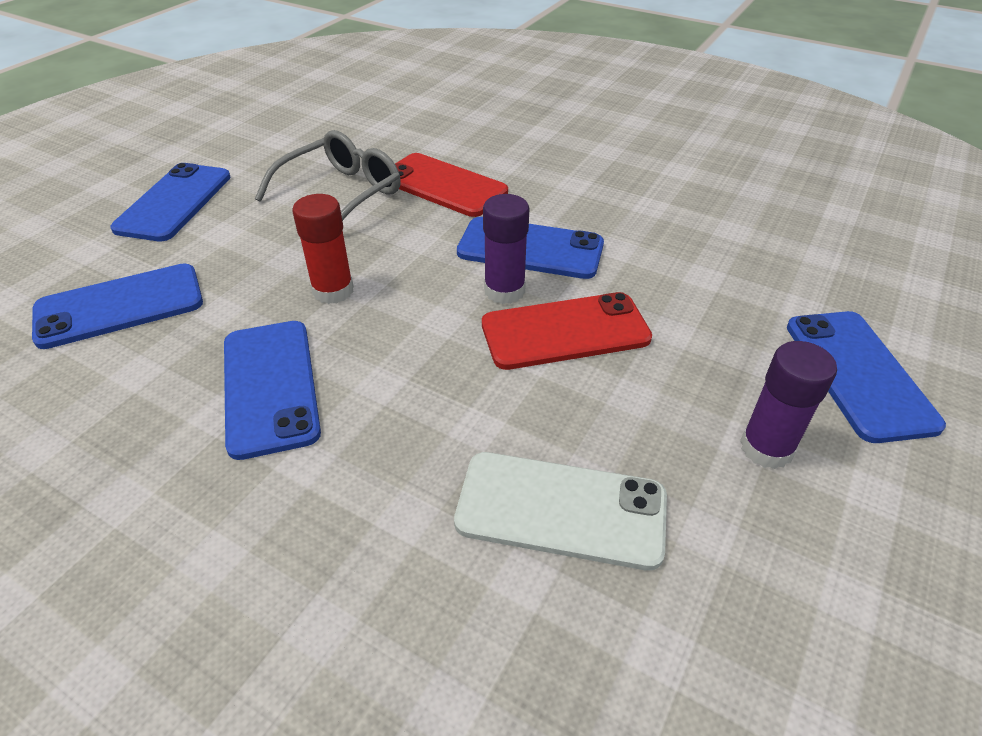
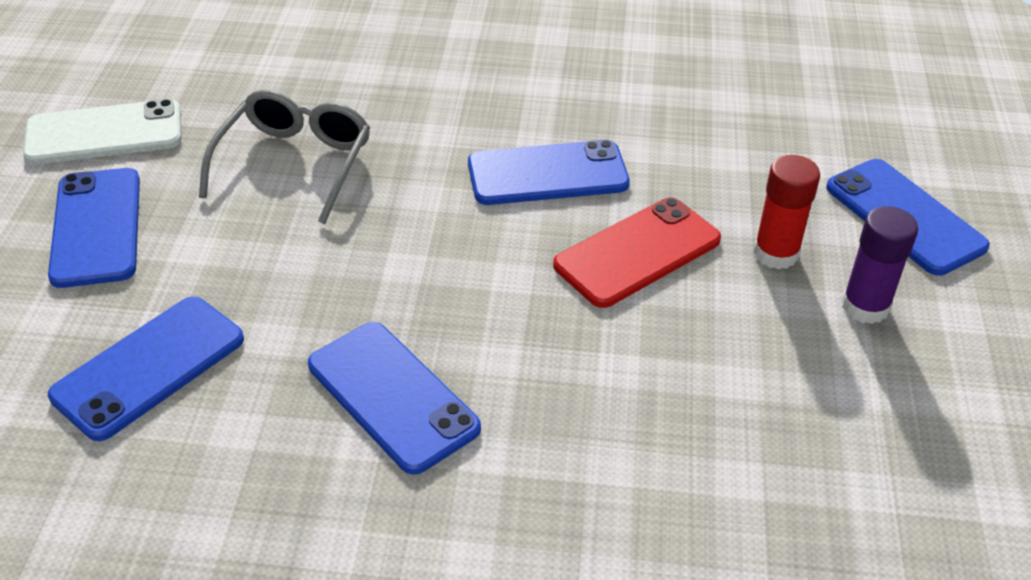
camera: 25 degrees left, 0 degrees up
(333, 291) = (376, 279): red glue stick -> red glue stick (776, 253)
(443, 185) = (404, 123): red phone -> none
(504, 291) = (552, 227): purple glue stick -> none
(561, 510) = (735, 414): white phone -> white phone (104, 134)

